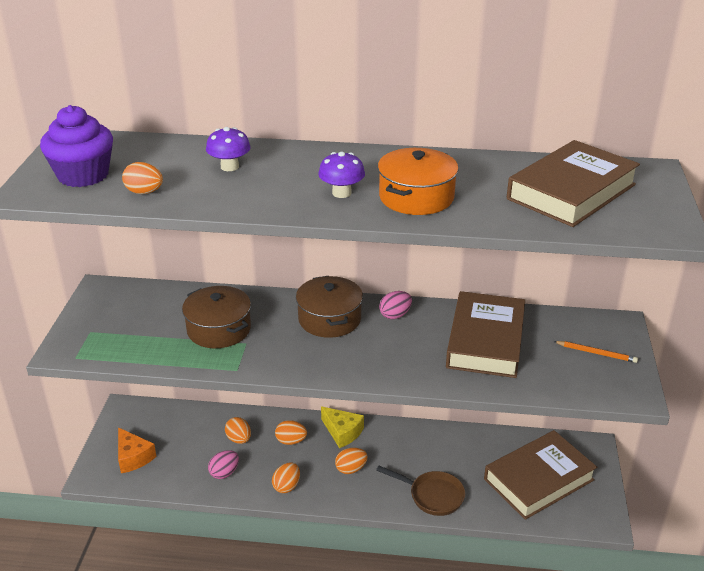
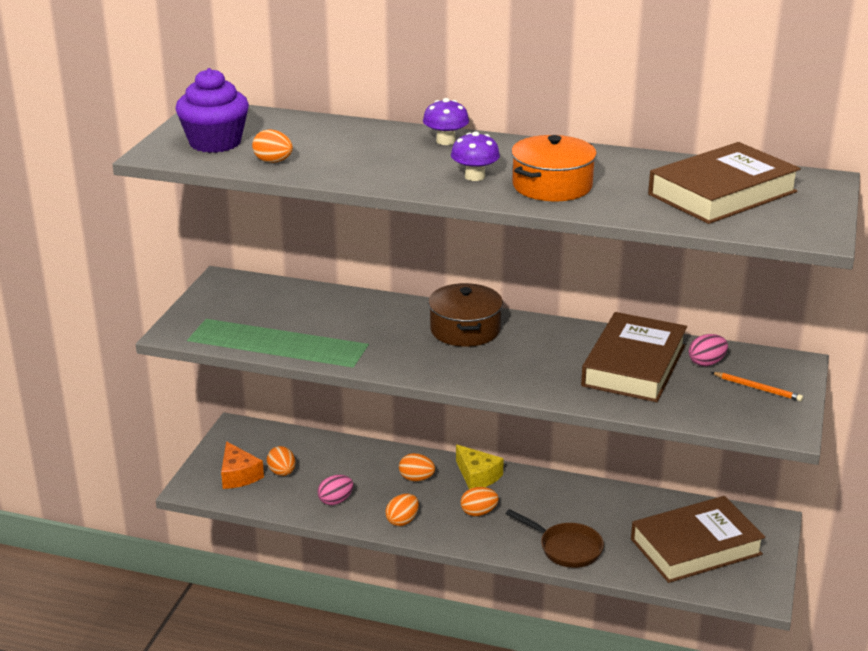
camera: 10 degrees right, 5 degrees down
(219, 329) = (342, 328): brown pot -> none
(229, 167) = (365, 145): purple mushroom -> purple mushroom (445, 141)
(239, 439) = (358, 471): orange egg -> orange egg (282, 472)
(395, 315) = (539, 332): pink egg -> pink egg (706, 363)

